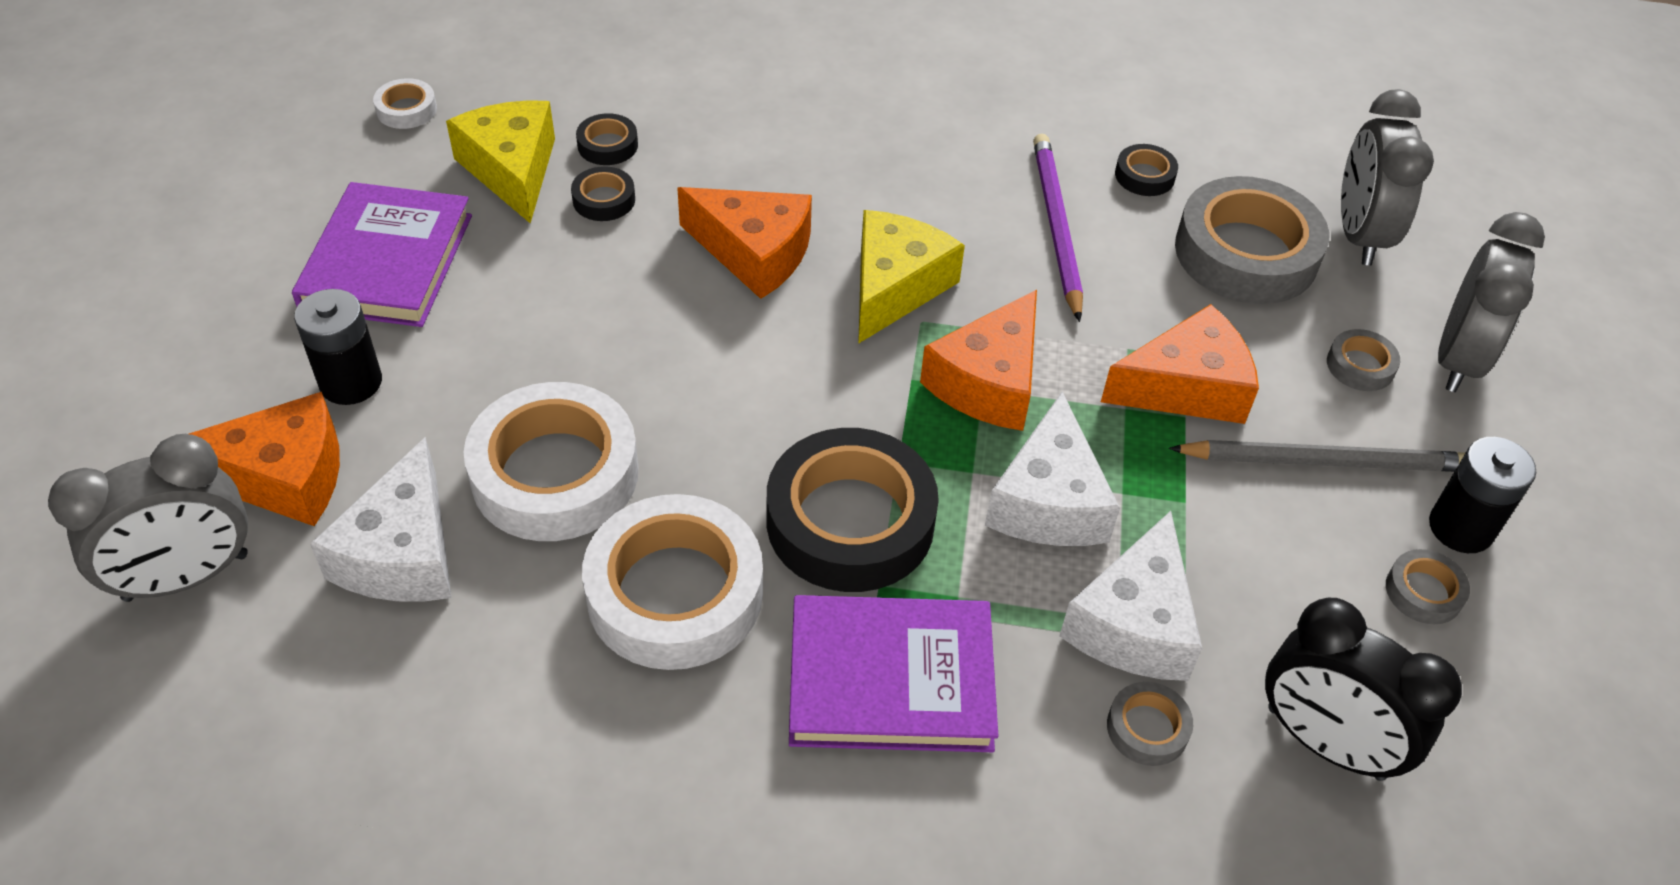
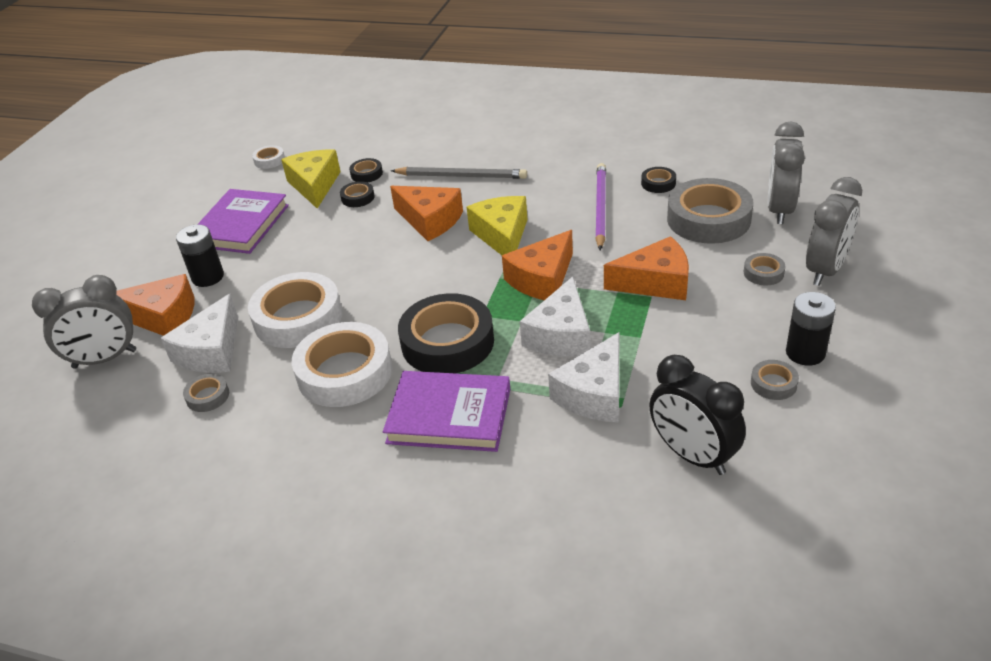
camera: 15 degrees right, 10 degrees down
(895, 287) = (502, 235): yellow cheese -> yellow cheese turned 45 degrees counterclockwise
(1147, 728) = (588, 444): grey tape -> grey tape (207, 396)
(1323, 461) = (728, 319): grey pencil -> grey pencil (461, 176)

